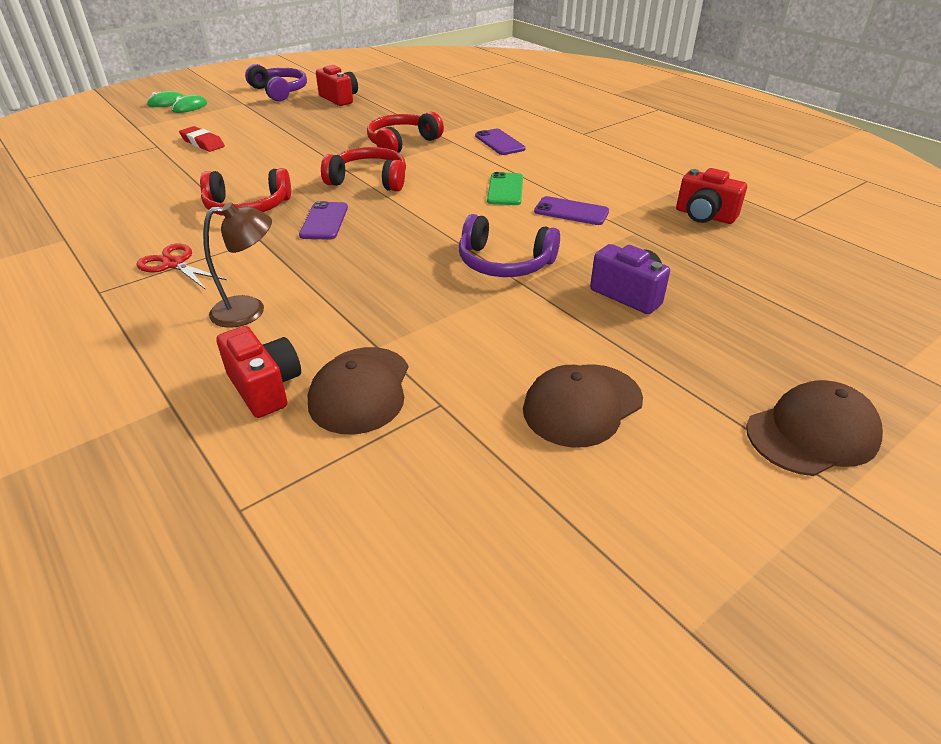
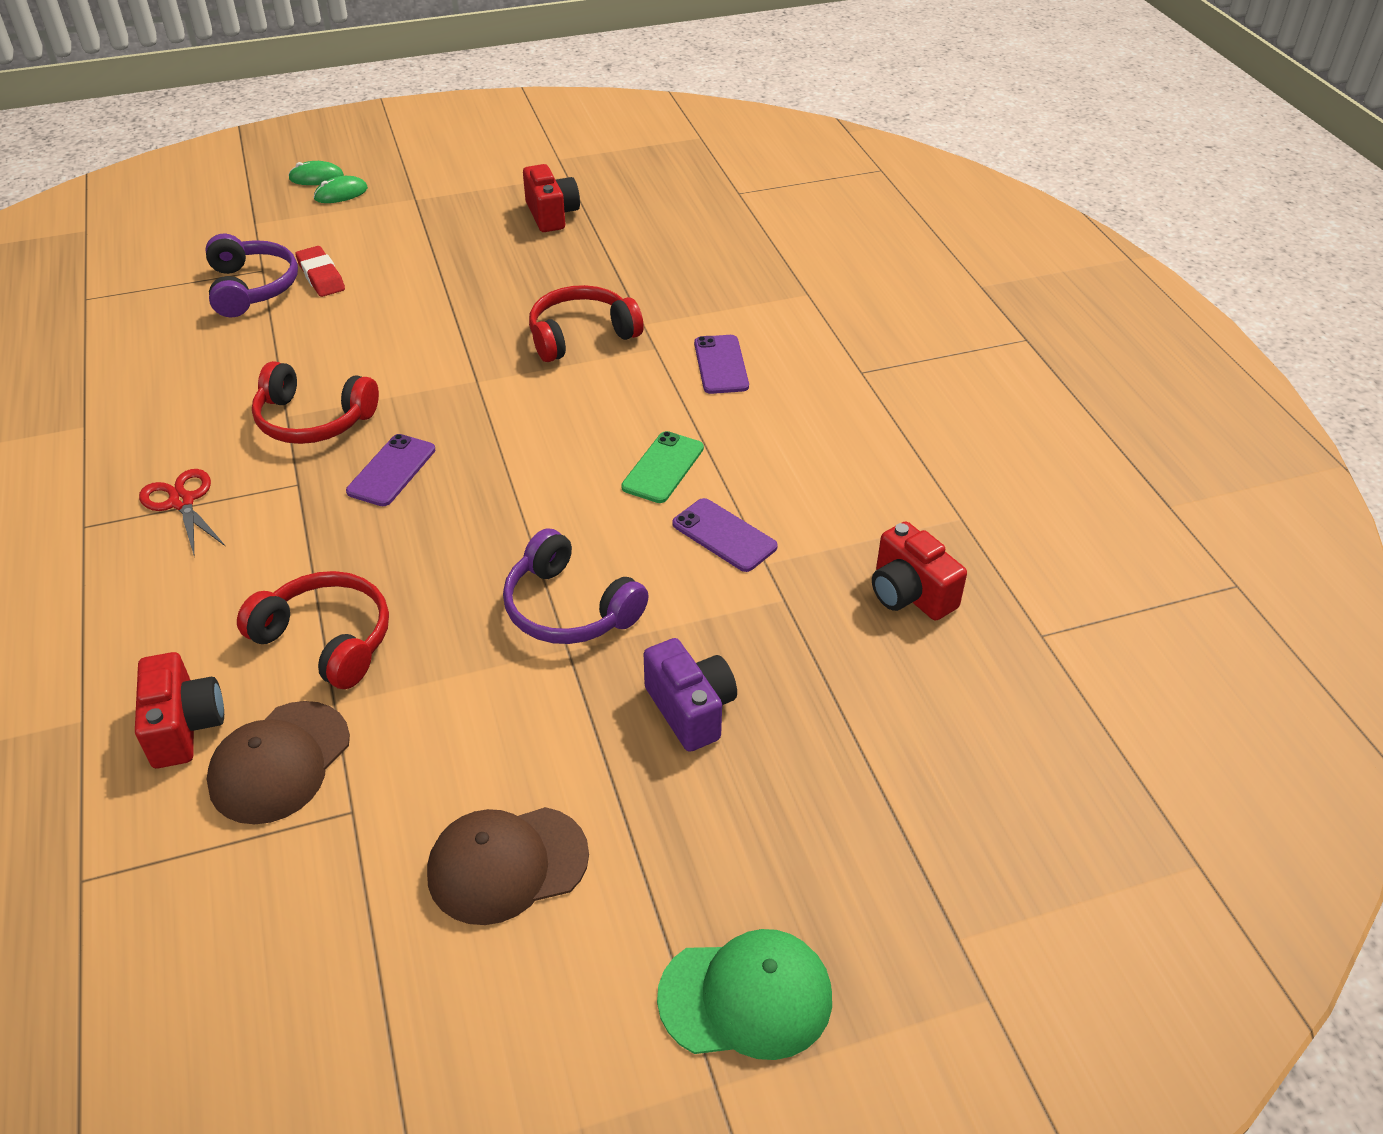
camera: 20 degrees right, 5 degrees up
(249, 310) = (226, 603): brown lamp -> none
(279, 91) = (477, 181): purple headphones -> purple headphones (252, 288)
(369, 180) = (492, 404): red headphones -> red headphones (327, 639)
(812, 433) = (746, 997): brown cap -> green cap

